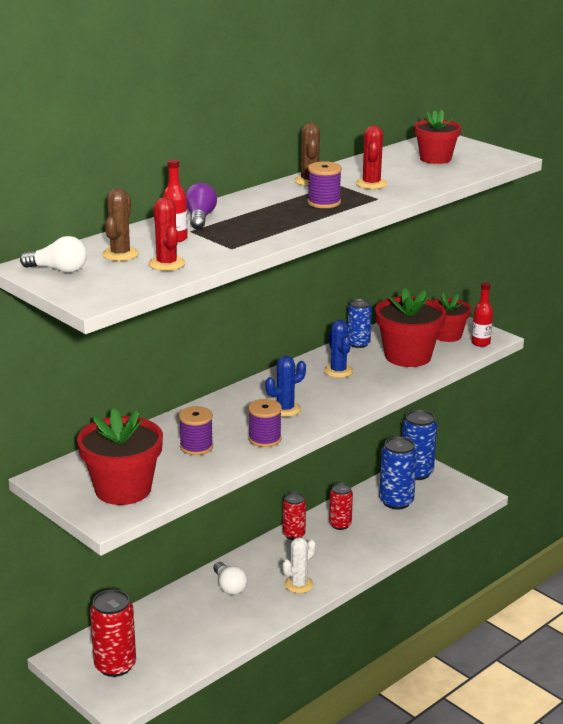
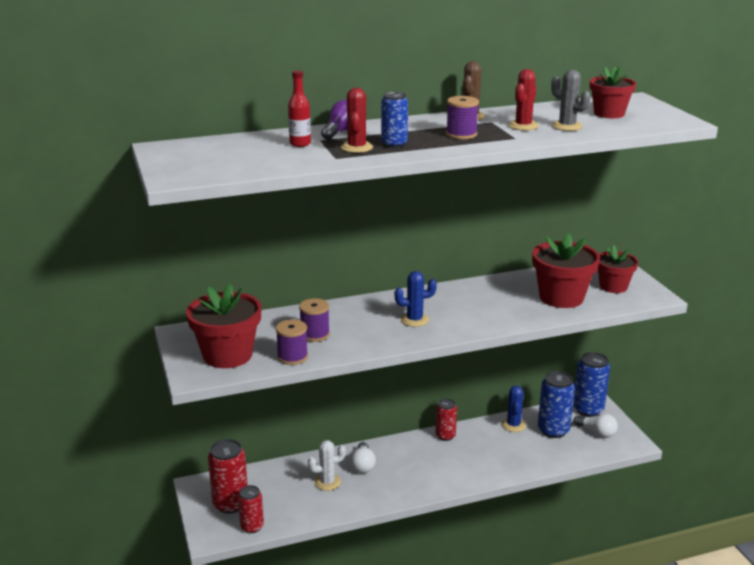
camera: 25 degrees right, 0 degrees up
(58, 270) = (179, 153): white light bulb -> white light bulb (597, 432)
(120, 254) = (241, 149): brown cactus -> none
(166, 264) = (267, 161): red cactus -> red cactus (356, 147)
(265, 439) = (376, 341): purple spool -> purple spool (292, 357)
(298, 584) = (420, 479): white cactus -> white cactus (327, 482)
(338, 371) = (488, 297): blue cactus -> blue cactus (513, 425)
(340, 524) = (490, 437): red can -> red can (252, 527)
(358, 344) = (525, 278): blue can -> blue can (394, 144)
(412, 178) = (567, 126): none -> grey cactus
(480, 343) = (640, 299): red bottle -> none

